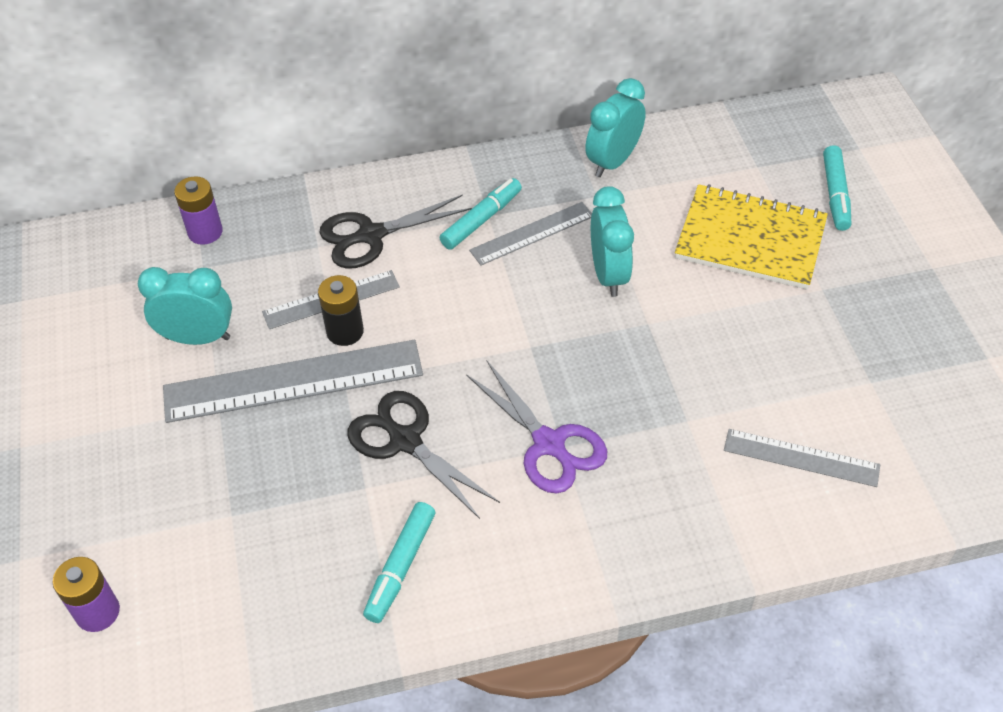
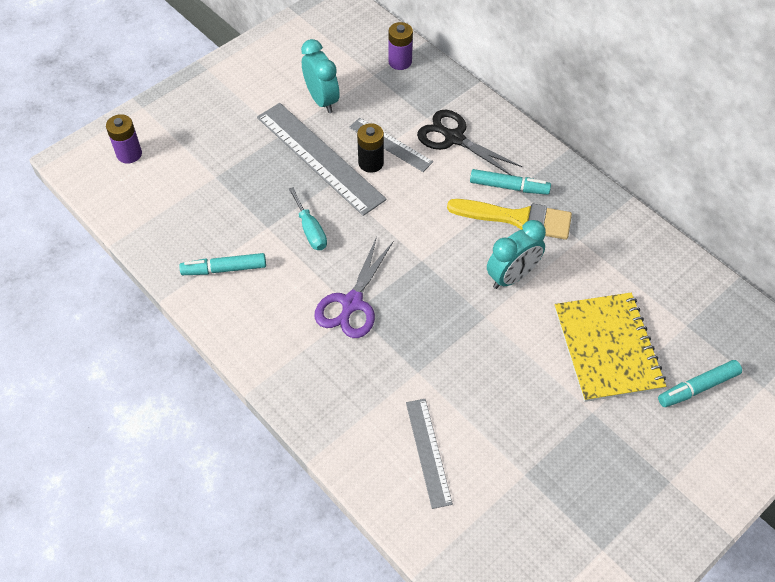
camera: 60 degrees right, 5 degrees up
(405, 441) = (310, 230): black scissors -> turquoise screwdriver
(532, 233) = (517, 219): grey ruler -> yellow brush
(613, 161) = (619, 235): turquoise clock -> none

